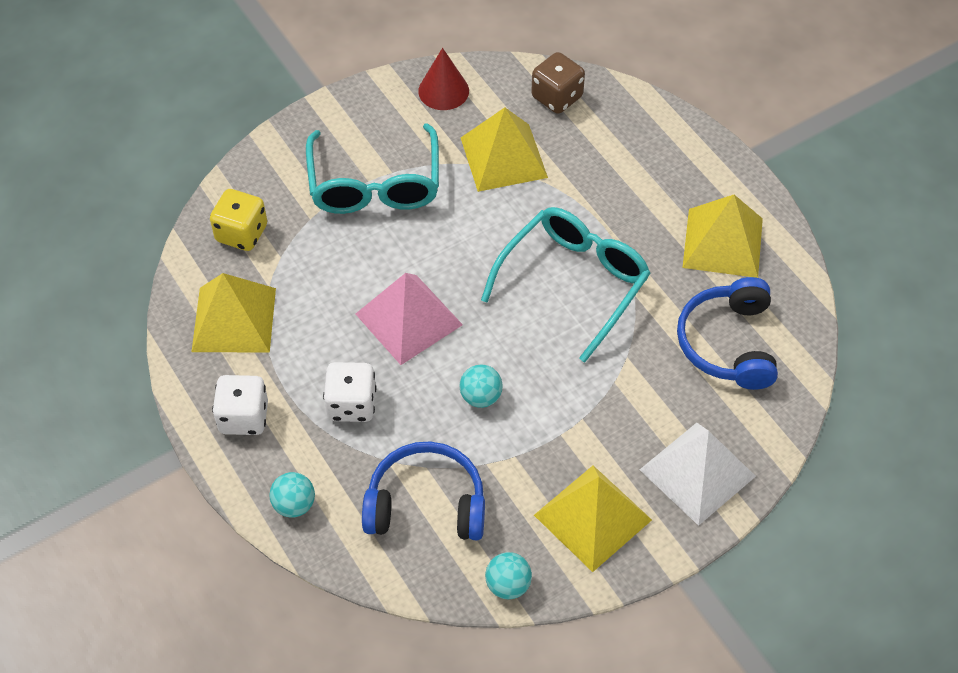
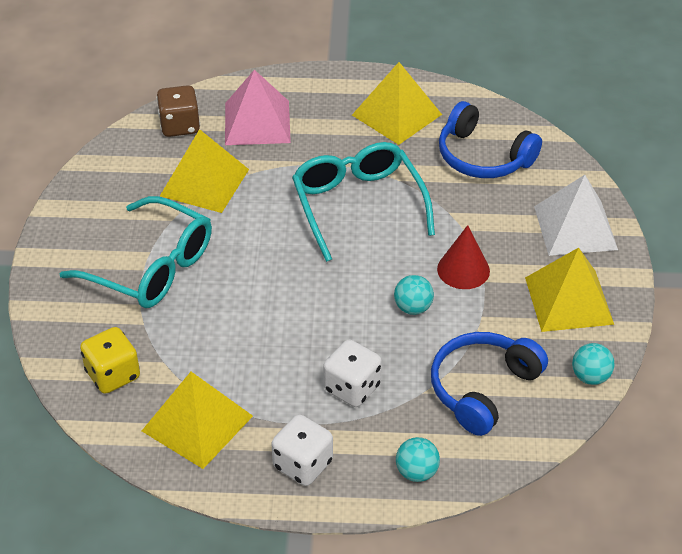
camera: 55 degrees left, 10 degrees down
(408, 319) = (303, 313): pink pyramid -> pink pyramid (257, 122)
(443, 91) = (103, 182): red cone -> red cone (463, 270)

